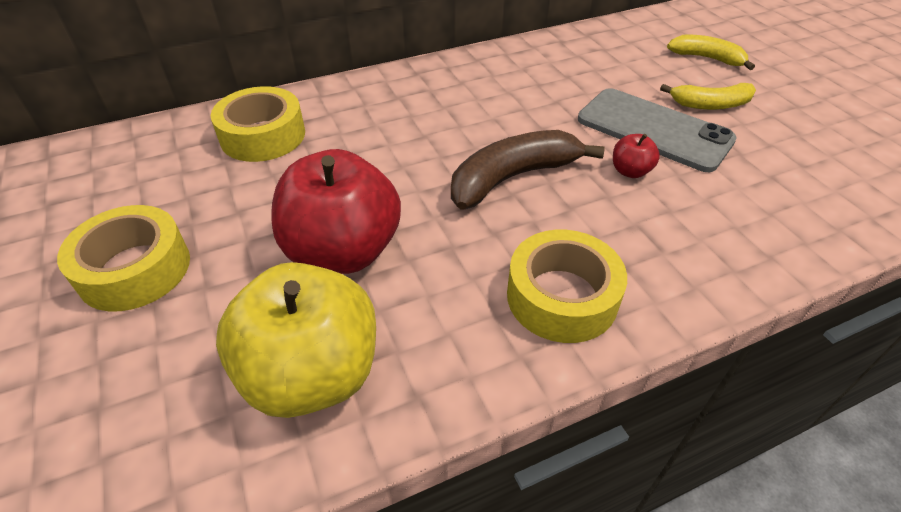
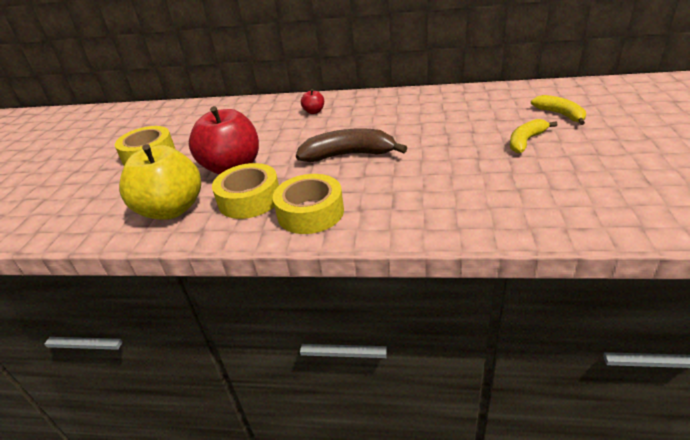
camera: 35 degrees right, 10 degrees down
(263, 136) = (249, 114): yellow tape -> yellow tape (249, 199)
(630, 171) = (422, 166): red apple -> red apple (314, 112)
(654, 130) = (465, 148): grey phone -> none
(710, 105) = (526, 141): yellow banana -> yellow banana turned 105 degrees clockwise

